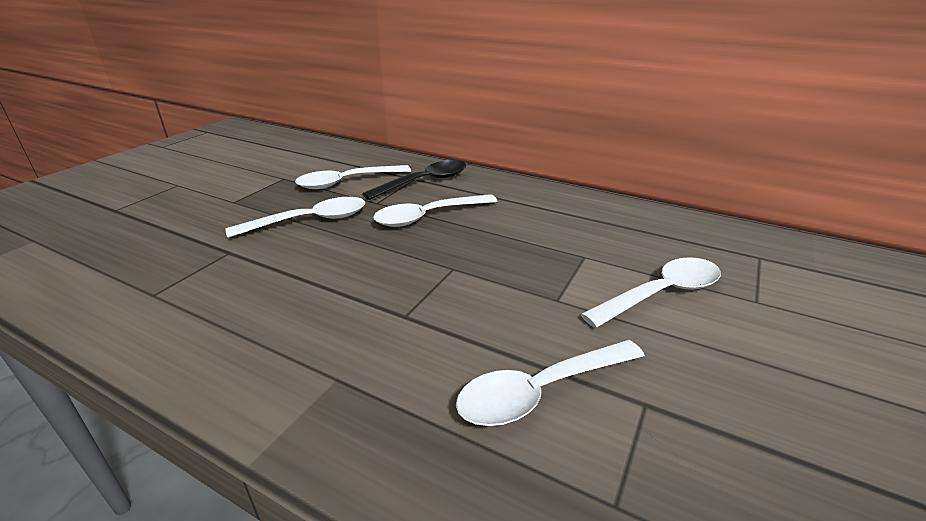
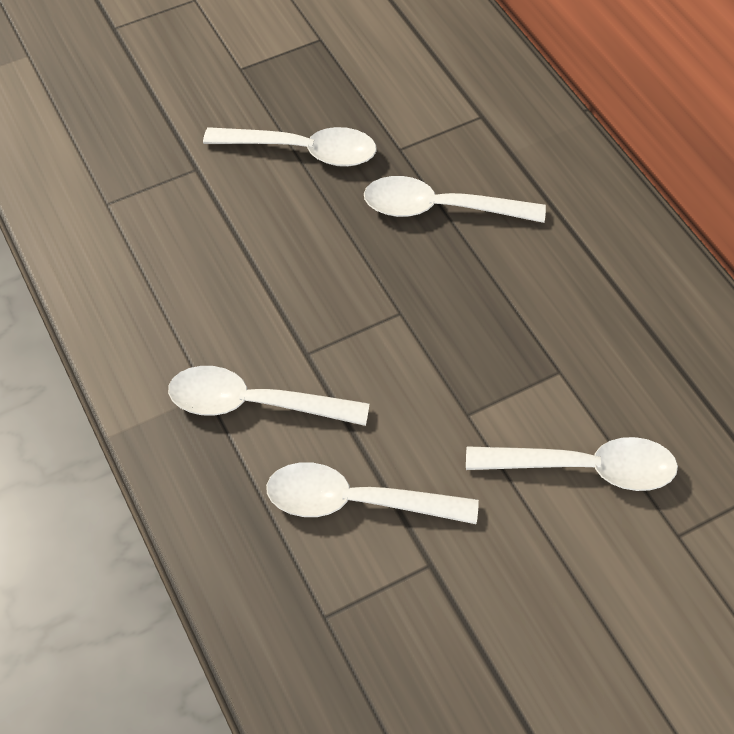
camera: 35 degrees right, 25 degrees up
(346, 182) = (391, 85): white spoon -> white spoon (254, 404)
(425, 182) = (489, 131): black spoon -> none

